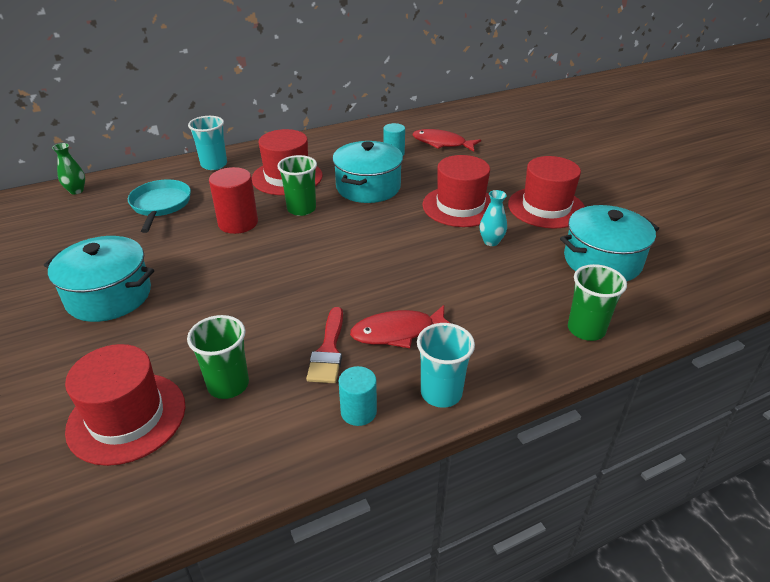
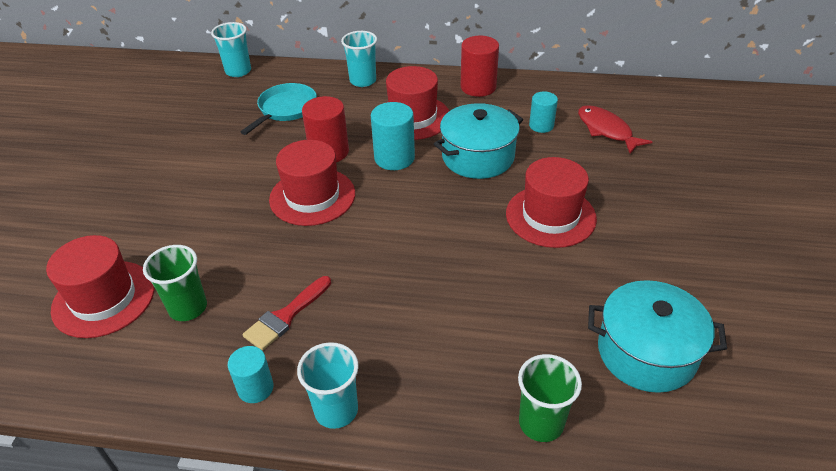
camera: 35 degrees right, 5 degrees up
(76, 191) = (238, 71): green vase -> turquoise cup
(109, 296) = (179, 183): turquoise pot -> none
(301, 209) = (394, 158): green cup -> turquoise cylinder
(319, 142) = (478, 87): none -> red cylinder
(398, 332) = (358, 328): red fish -> none
(491, 242) = (542, 272): turquoise vase -> none
(546, 207) = (648, 257): red hat -> red hat (312, 196)

